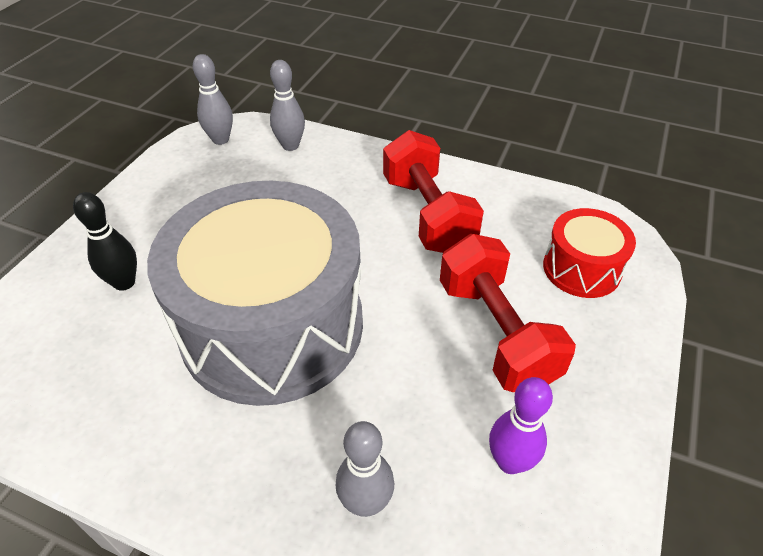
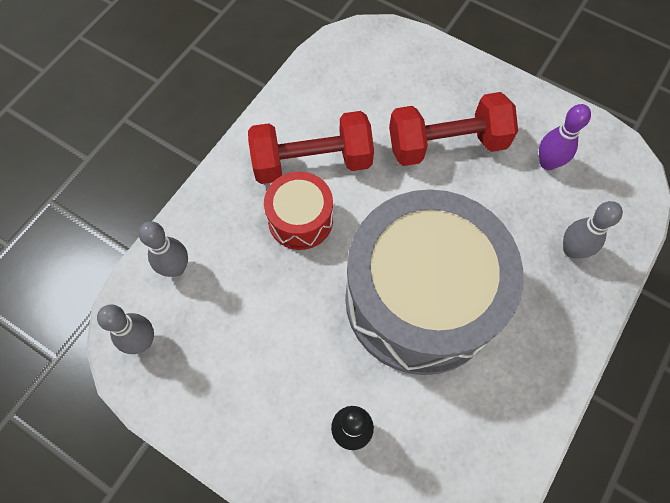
camera: 80 degrees left, 20 degrees up
(581, 268) = (393, 73): red drum -> red drum (300, 219)

